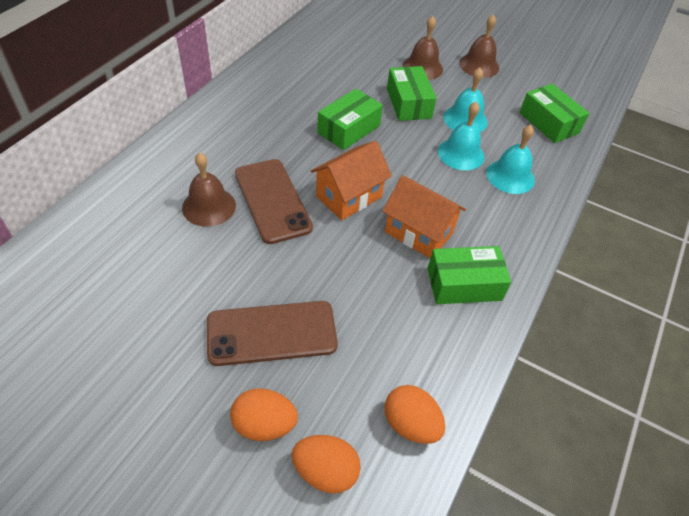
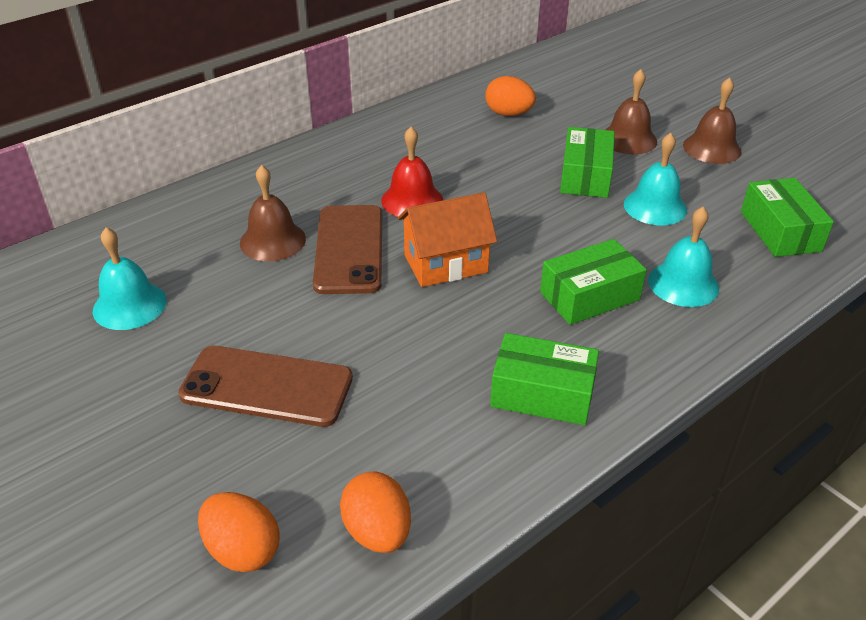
camera: 25 degrees right, 10 degrees down
(264, 424) = (202, 479): orange egg -> orange egg (508, 114)
(297, 148) = (412, 200): none -> red bell
(348, 129) = (488, 191): green box -> green box (589, 296)
(418, 233) = (514, 322): orange house -> none
(461, 154) = (625, 244): turquoise bell -> turquoise bell (129, 305)

